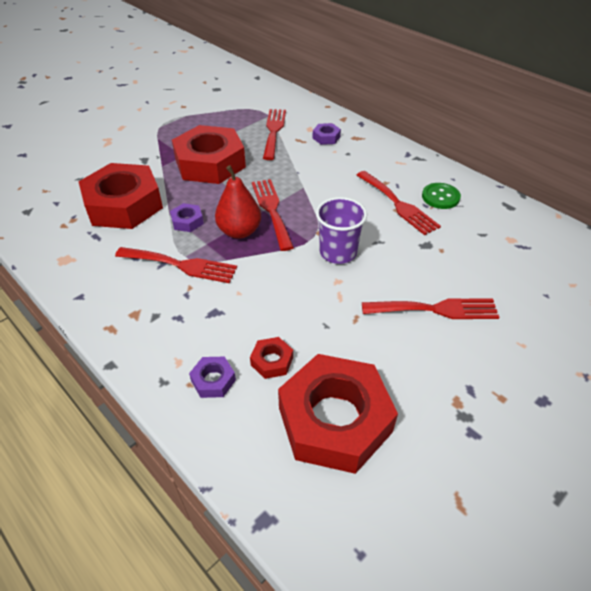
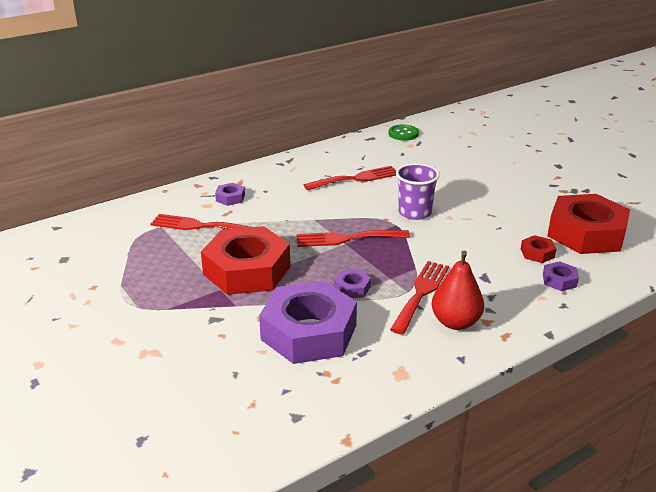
camera: 80 degrees left, 15 degrees down
(124, 205) = (309, 332): red nut -> purple nut
(239, 231) = (376, 258): red pear -> red pear (455, 322)
(436, 309) = (482, 183): red fork -> none
(440, 197) = (351, 160): green button -> green button (403, 134)

